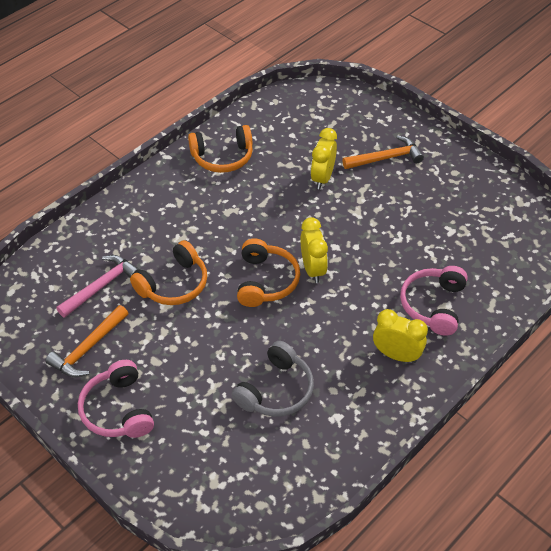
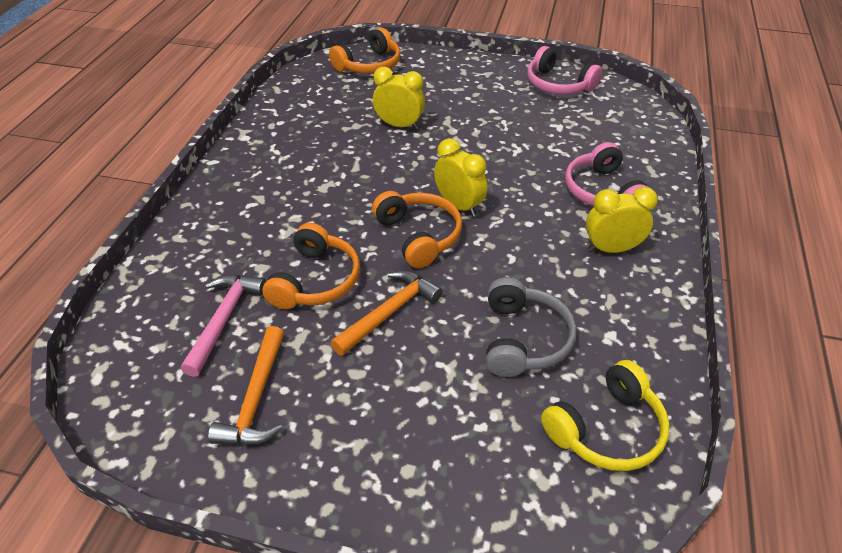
camera: 30 degrees left, 5 degrees down
(118, 409) = (351, 455): pink headphones -> pink headphones (558, 85)
(222, 157) = (278, 142): orange headphones -> orange headphones (369, 65)
(279, 474) = (606, 429): none -> yellow headphones
(322, 178) = (399, 125): yellow clock -> yellow clock turned 120 degrees clockwise
(386, 158) = (446, 90): orange hammer -> orange hammer (389, 312)

